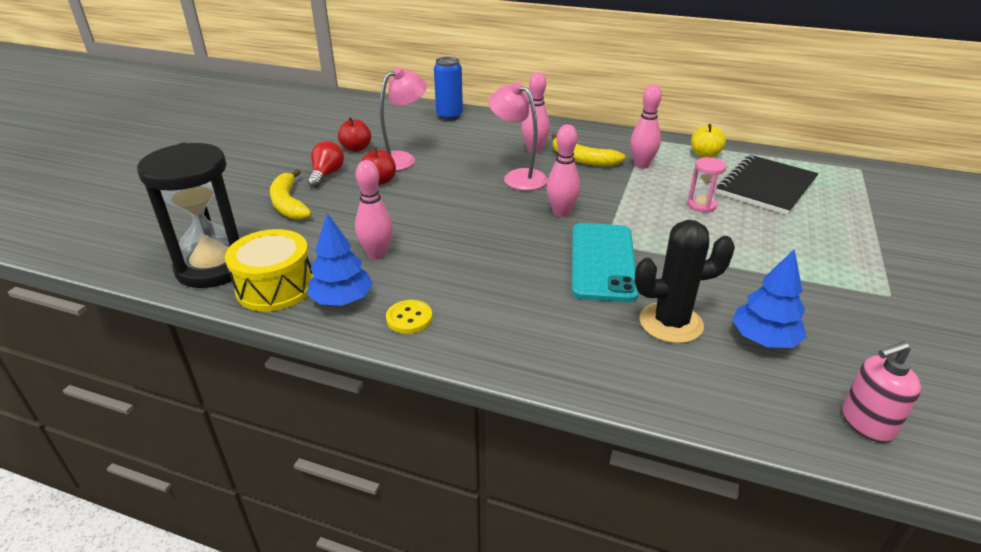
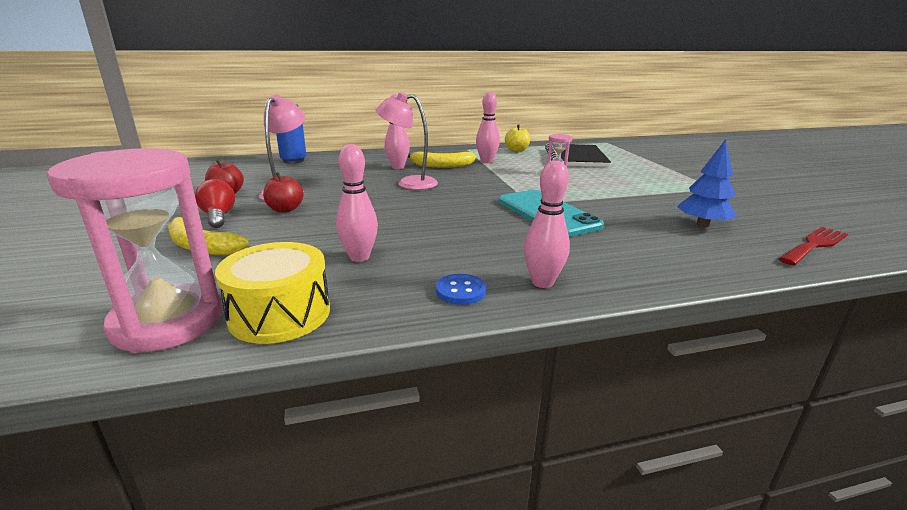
camera: 35 degrees left, 10 degrees down
(214, 267) = (168, 322): black hourglass -> pink hourglass
(342, 300) = (374, 300): blue tree -> none
(409, 318) = (460, 291): yellow button -> blue button
(561, 213) = (474, 195): pink bowling pin -> pink bowling pin (542, 282)
(671, 323) = (643, 232): black cactus -> none
(866, 423) = (814, 245): pink soap dispenser -> red fork

